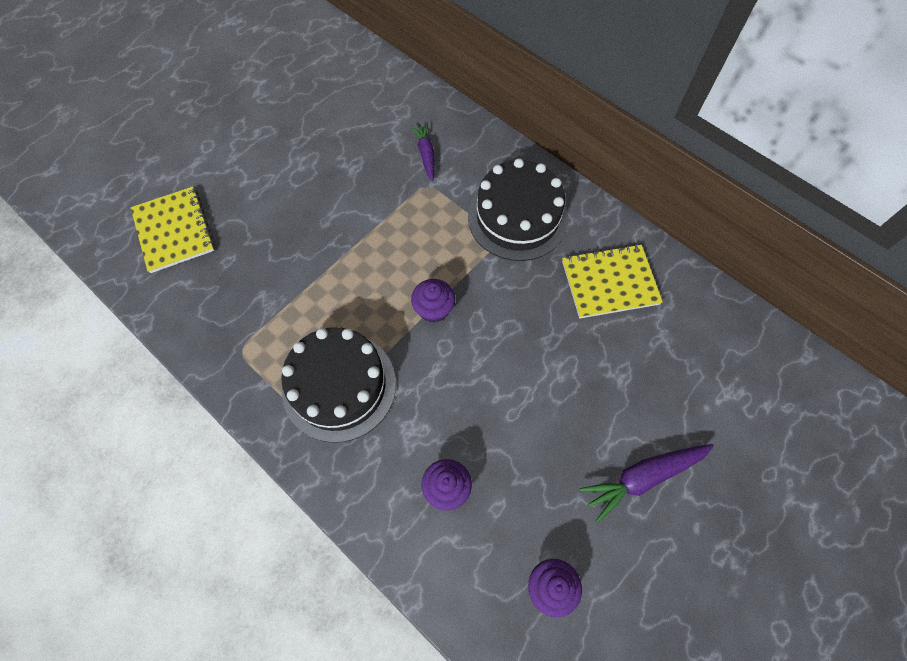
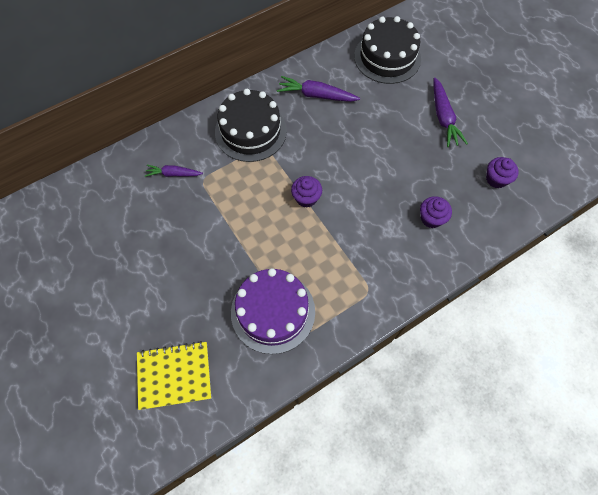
camera: 75 degrees left, 0 degrees up
(263, 309) = (273, 311): none -> purple cake
(339, 386) = (348, 269): black cake -> black cake (387, 57)
(609, 282) = (316, 95): yellow notebook -> purple carrot

